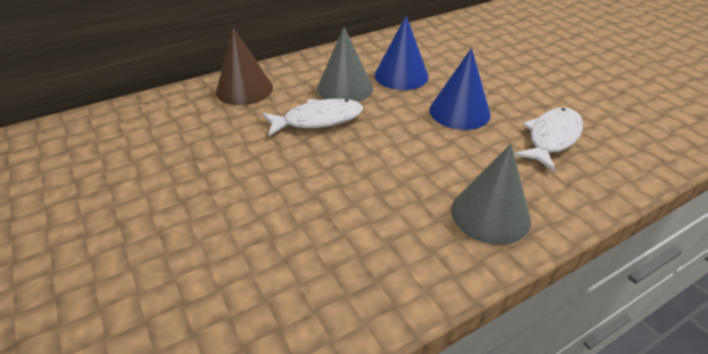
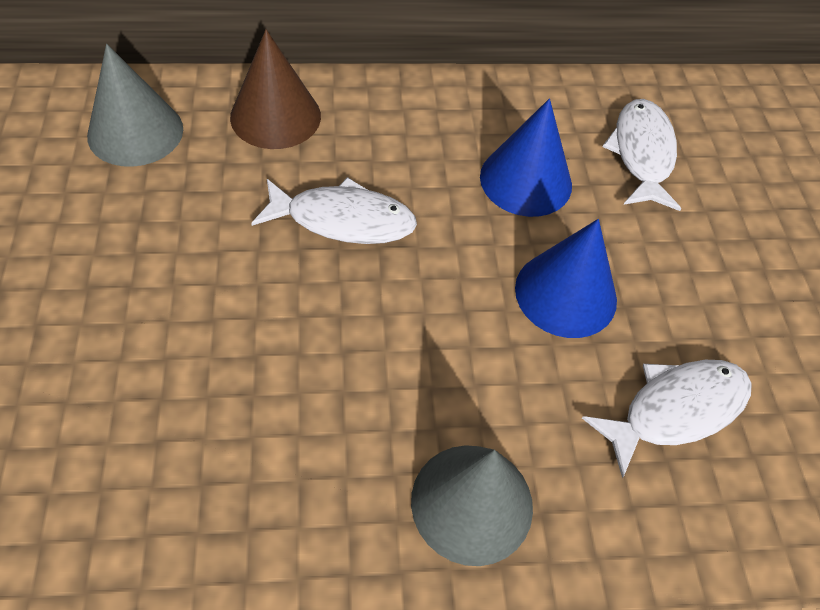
camera: 20 degrees right, 15 degrees up
(345, 88) = (421, 172): grey cone -> grey cone (135, 132)
(448, 50) = (642, 154): none -> white fish

